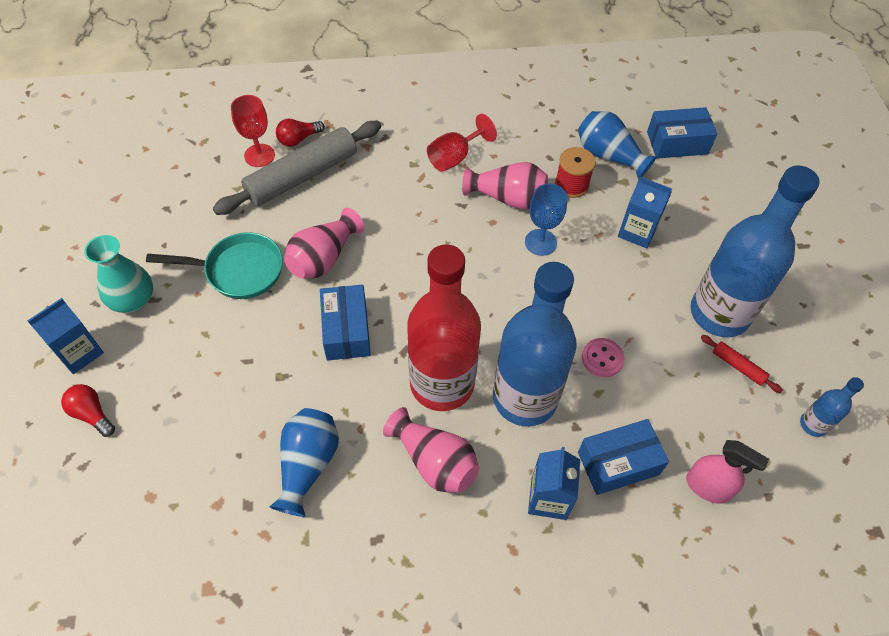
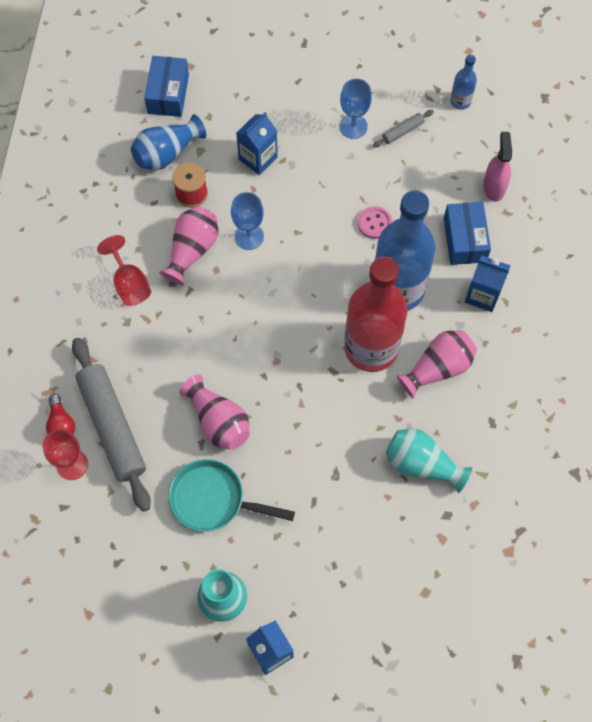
camera: 75 degrees left, 10 degrees up
(92, 414) = (338, 640): red light bulb -> none
(238, 270) = (213, 499): turquoise pan -> turquoise pan turned 90 degrees counterclockwise
(308, 465) = (422, 464): blue vase -> turquoise vase
(346, 330) = (302, 414): blue box -> none
(707, 487) = (494, 187): pink spray bottle -> pink spray bottle turned 45 degrees counterclockwise
(719, 313) = (353, 126): blue bottle -> blue goblet
(738, 366) = (403, 131): red rolling pin -> grey rolling pin

